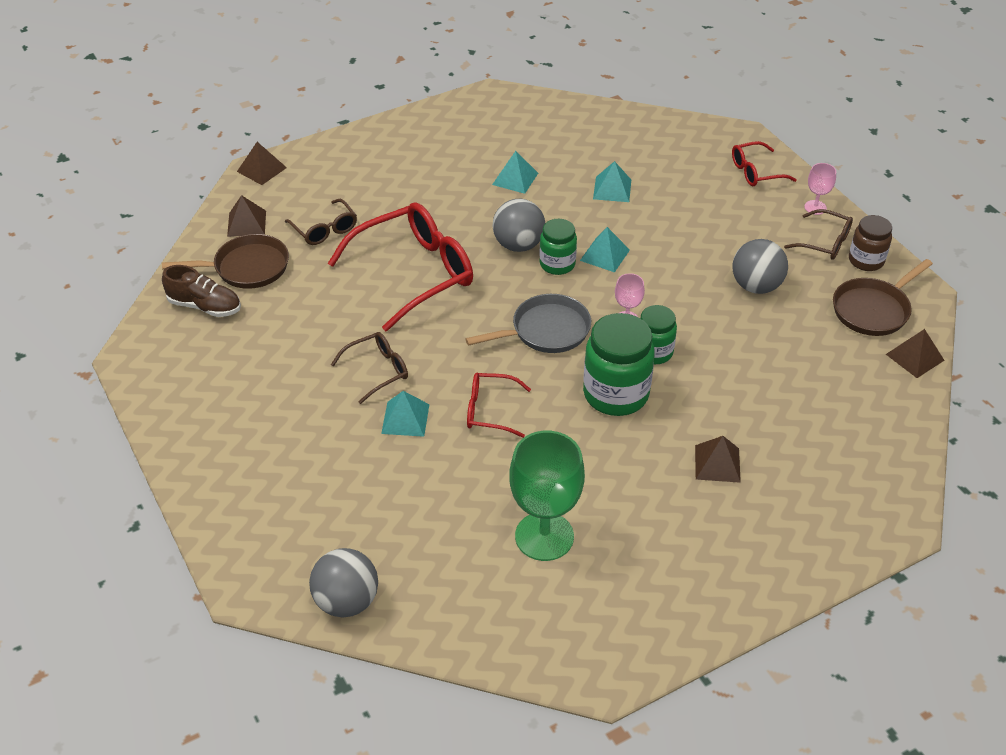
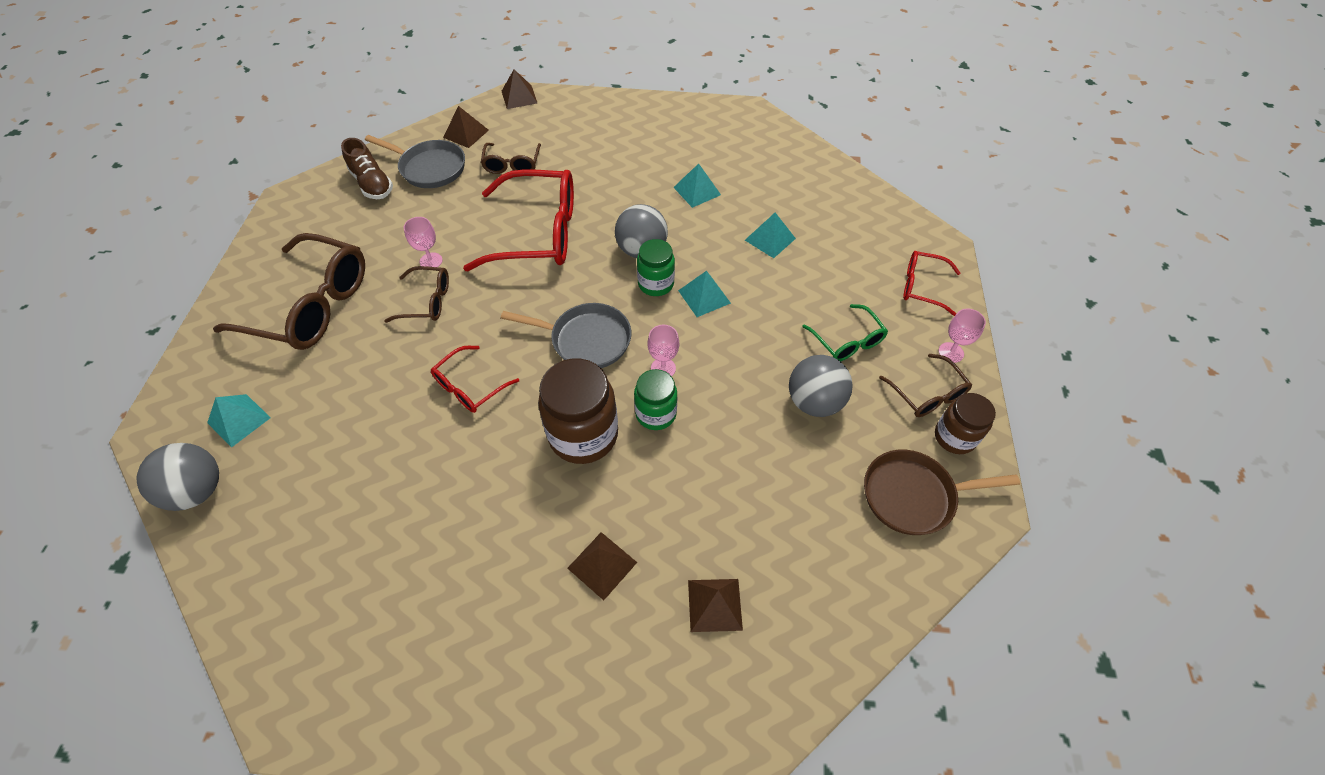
camera: 35 degrees right, 10 degrees up
(246, 268) = (429, 168): brown pan -> grey pan
(272, 427) = (311, 305): none -> brown glasses
(342, 340) = (431, 261): none -> pink goblet
(405, 418) = (403, 355): turquoise pyramid -> turquoise pyramid (239, 420)
(489, 410) = (470, 387): red glasses -> red glasses turned 90 degrees counterclockwise
(544, 536) = (389, 536): green goblet -> none
(616, 394) = (583, 435): green jar -> brown jar
(740, 234) = (847, 341): none -> green glasses
(915, 357) = (911, 577): brown pyramid -> brown pyramid (715, 605)

